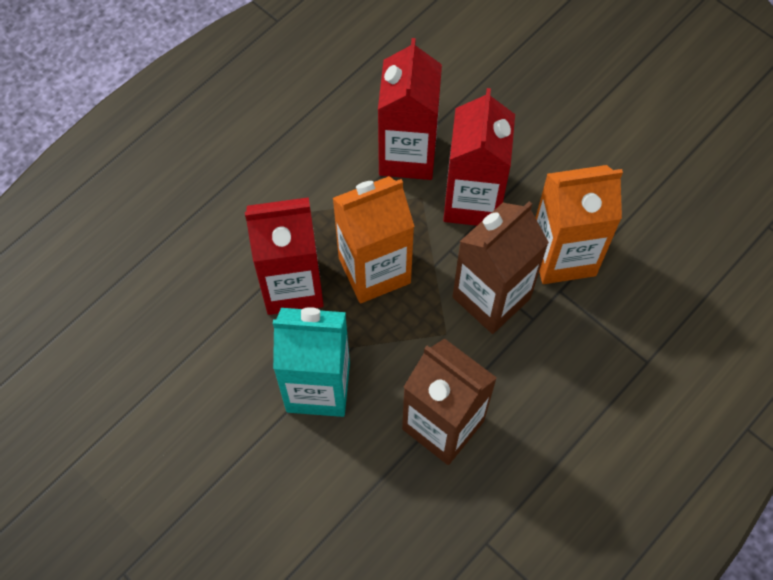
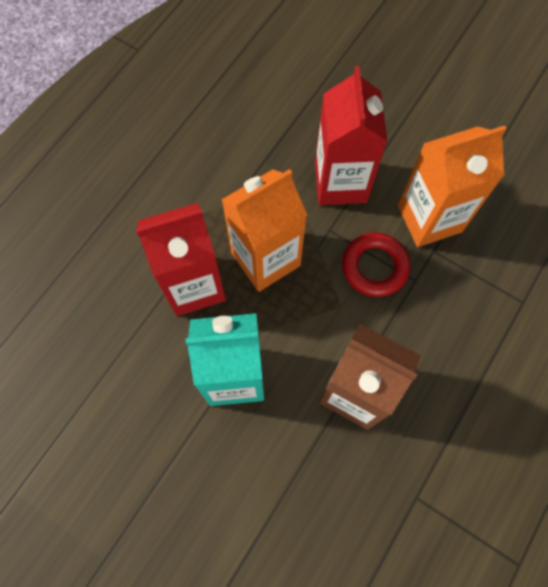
camera: 10 degrees left, 5 degrees up
(407, 155) = (275, 150): red carton -> none
(491, 297) = (374, 267): brown carton -> red ring

